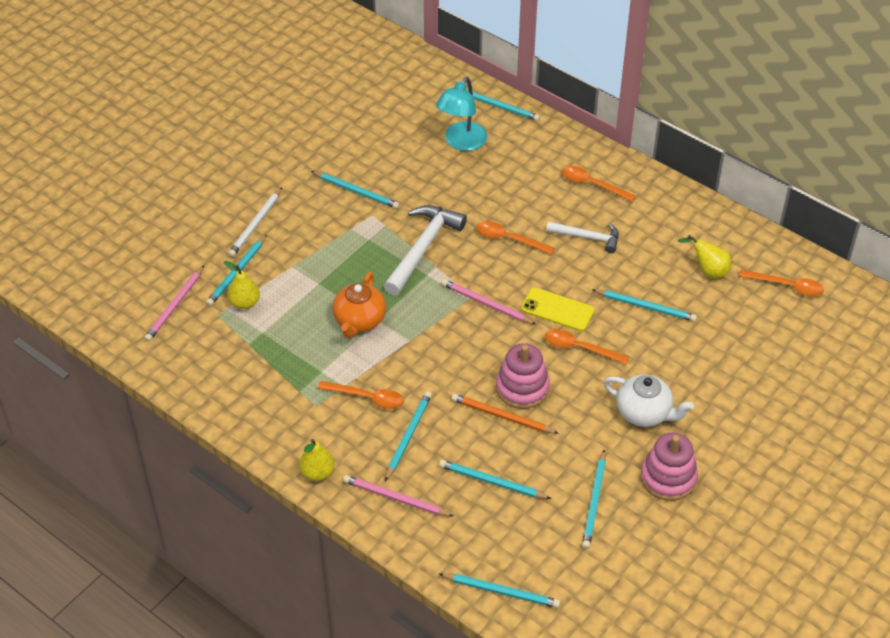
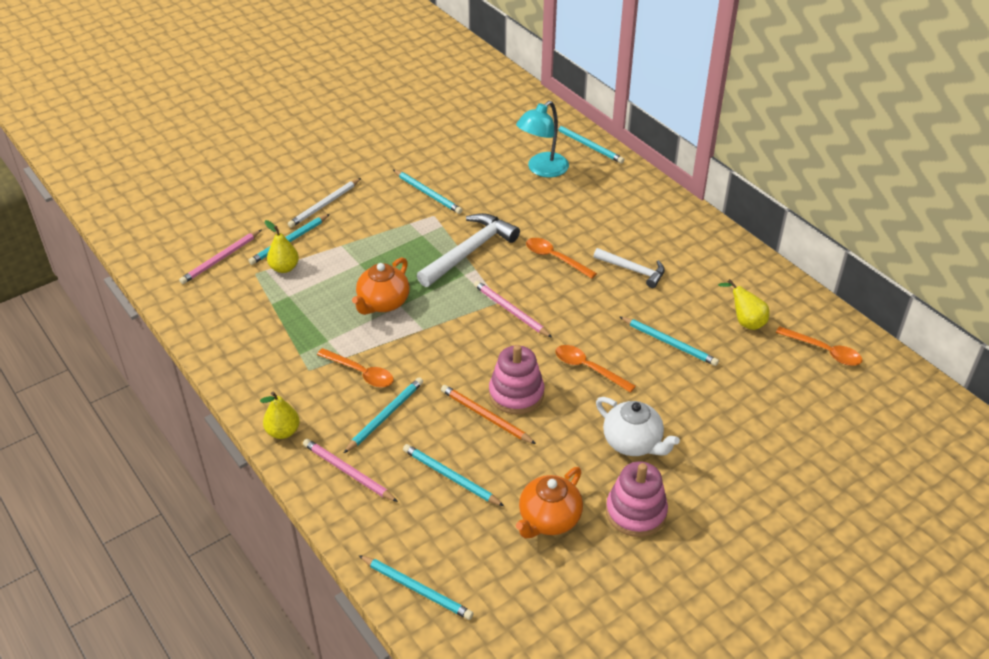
camera: 15 degrees right, 5 degrees down
(557, 310) = (579, 329): yellow phone -> none
(592, 184) = (654, 225): orange spoon -> none
(594, 502) = (549, 519): turquoise pencil -> orange teapot

